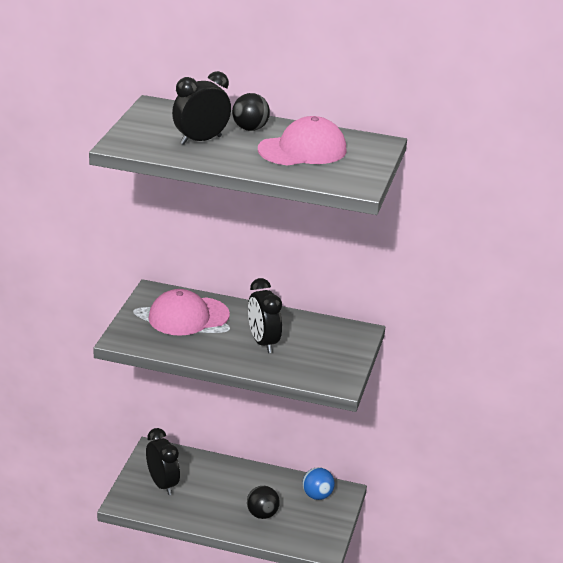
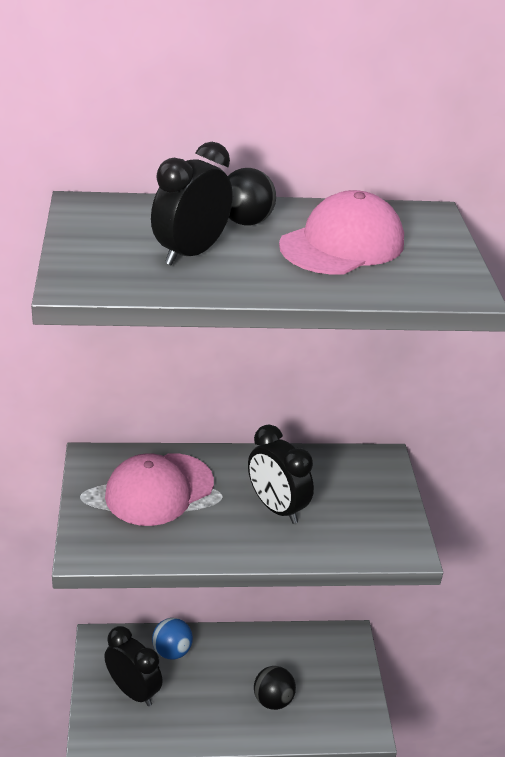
camera: 20 degrees left, 5 degrees up
(317, 495) = (323, 652): blue ball -> blue ball (172, 651)

